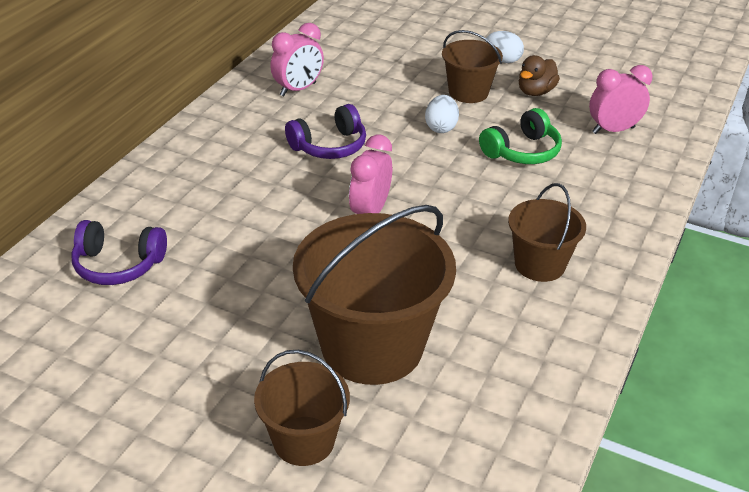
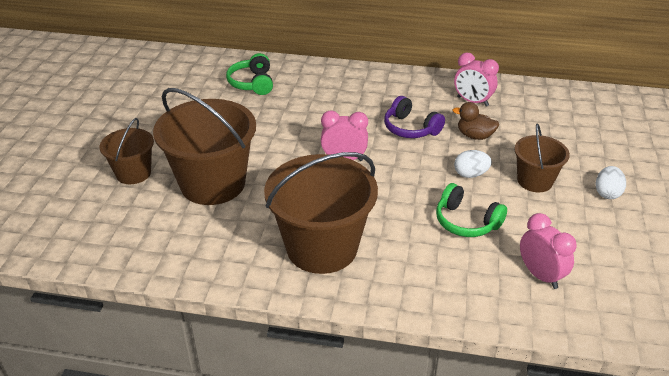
camera: 75 degrees right, 0 degrees up
(118, 265) = (252, 83): purple headphones -> green headphones
(535, 92) = (568, 219): brown duck -> brown duck (474, 136)
(539, 265) = (322, 247): brown bucket -> brown bucket, size x1.83

